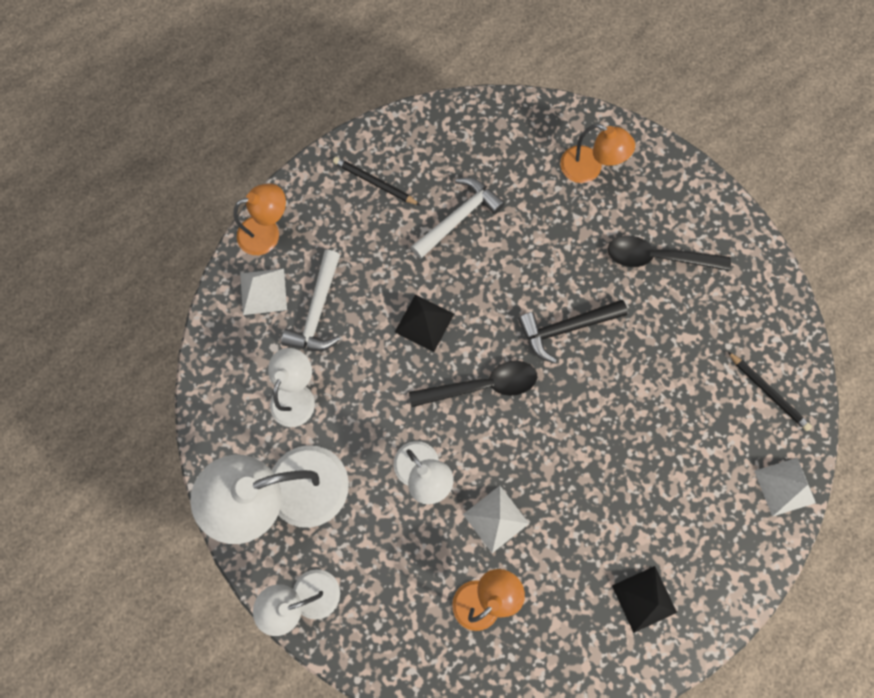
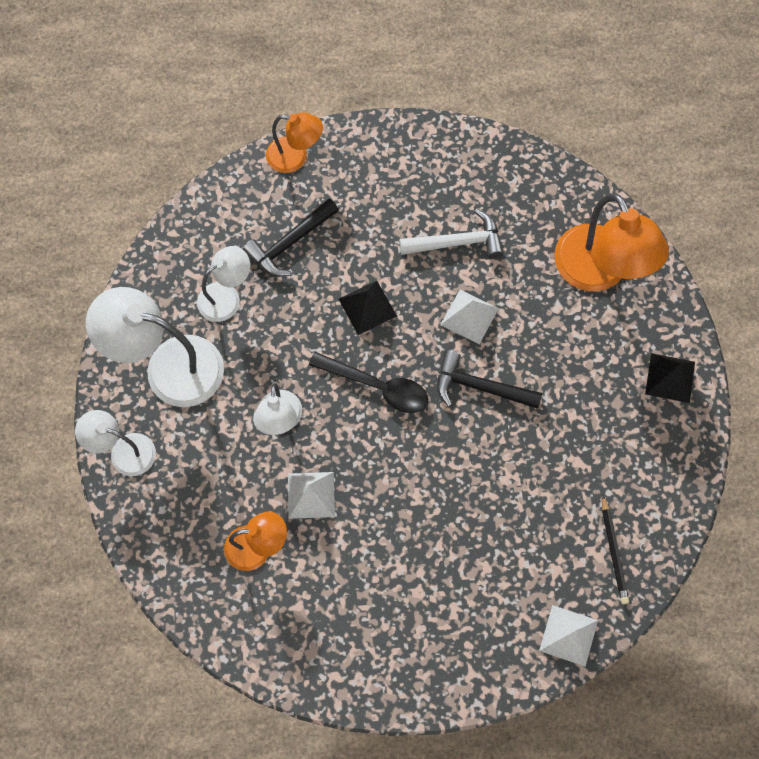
camera: 35 degrees right, 5 degrees down
(263, 291) = (259, 201): white pyramid -> white pyramid (469, 316)
(317, 310) = (290, 243): white hammer -> black hammer
(374, 182) = (409, 171): black pencil -> none
(589, 169) = (598, 272): orange lamp -> orange lamp, size x1.76
(644, 599) = (382, 638): black pyramid -> black pyramid (670, 378)
(657, 257) = (602, 381): black spoon -> none

